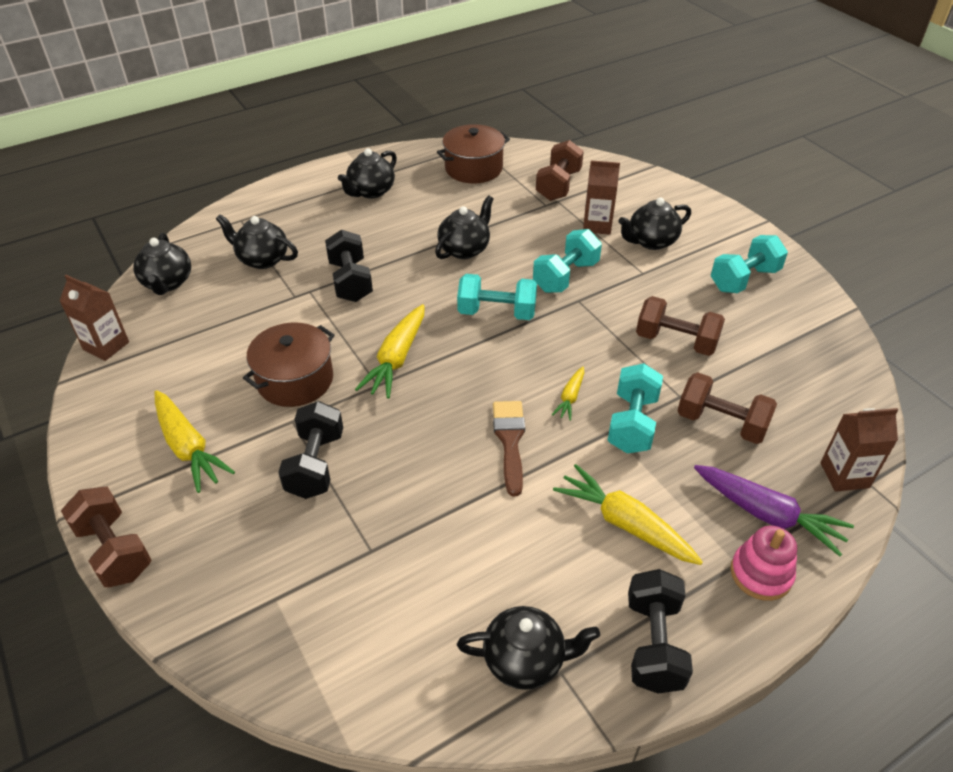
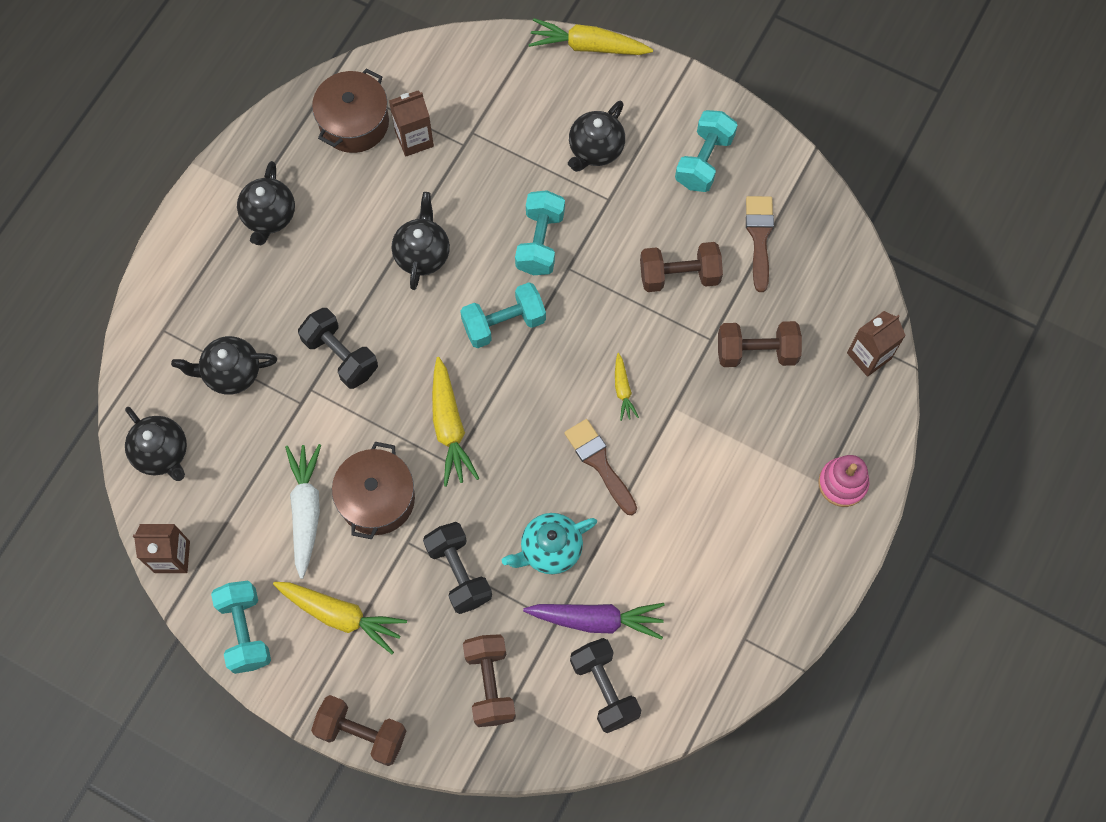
camera: 30 degrees left, 25 degrees up
(233, 362) = (306, 510): none -> white carrot
(413, 486) = (550, 549): none -> turquoise teapot
(525, 660) = (716, 643): black teapot -> none
(558, 185) = (460, 107): brown dumbbell -> brown dumbbell (490, 684)
(597, 225) = (531, 151): brown carton -> brown carton (414, 139)
(625, 523) = (728, 493): yellow carrot -> yellow carrot (588, 46)
(632, 423) = (687, 391): turquoise dumbbell -> turquoise dumbbell (245, 631)
(654, 644) = (795, 582): black dumbbell -> black dumbbell (604, 688)
(767, 515) = (827, 426): purple carrot -> purple carrot (596, 620)
(770, 344) = (759, 237): none -> brown brush

